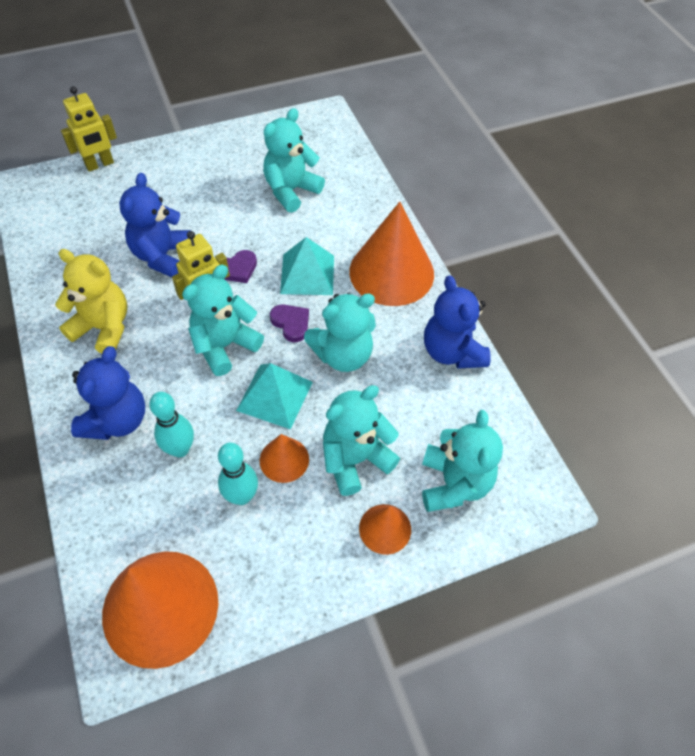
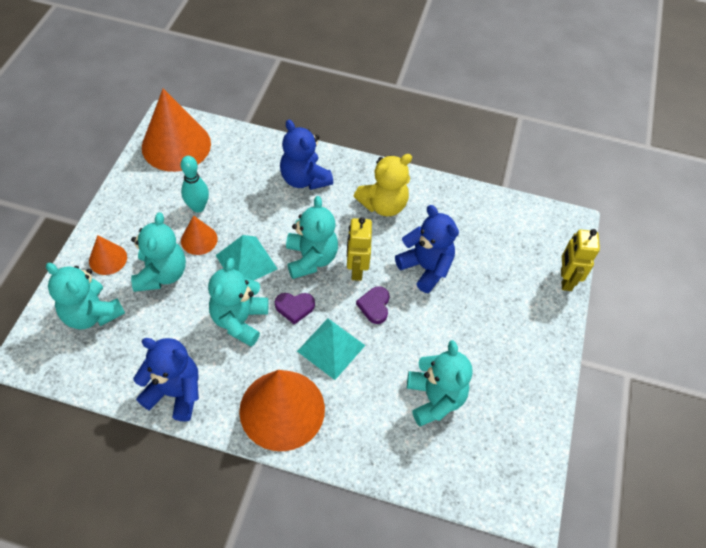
camera: 125 degrees right, 0 degrees up
(180, 449) = (256, 197): turquoise bowling pin -> none

